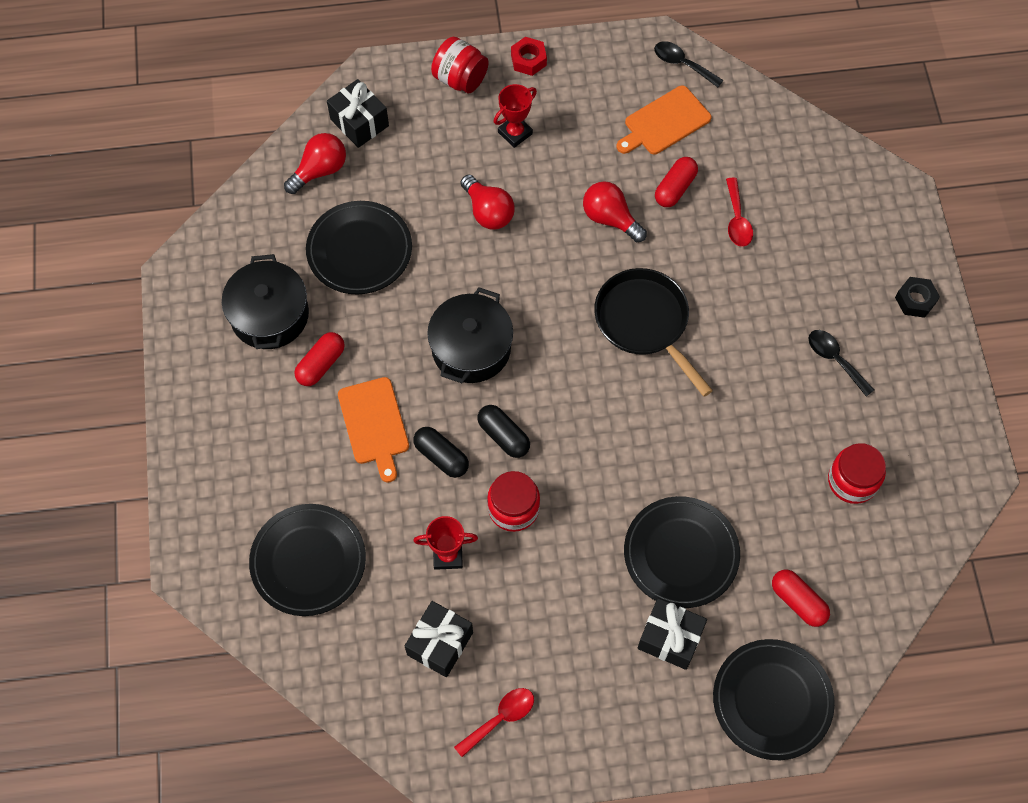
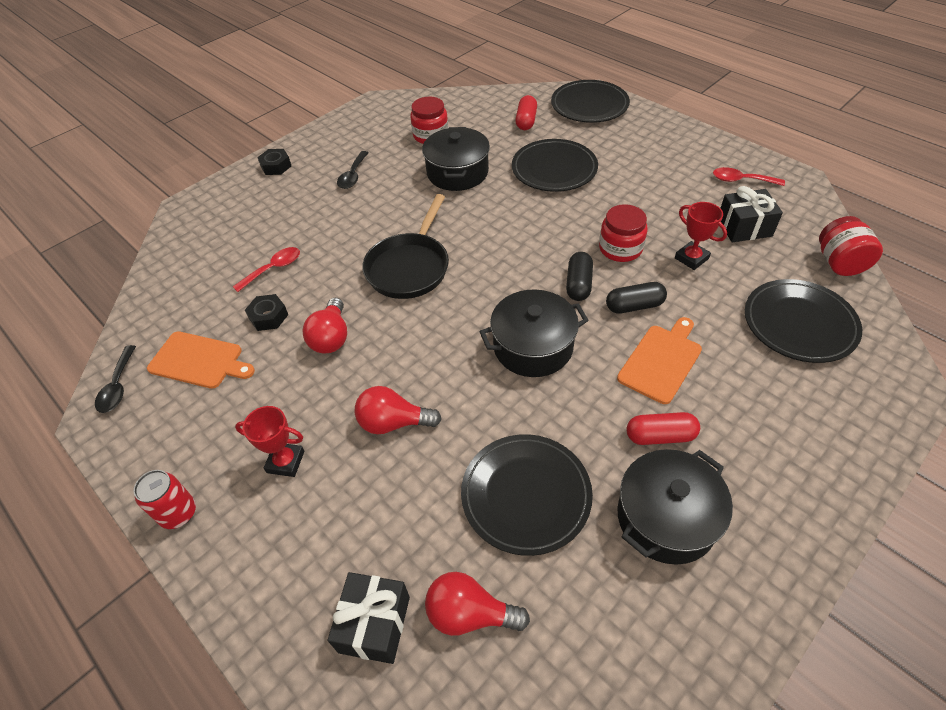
camera: 125 degrees left, 15 degrees down
(441, 456) = (634, 306): black capsule -> black capsule turned 75 degrees clockwise
(460, 79) = (243, 561): red jar -> red jar (839, 263)
(488, 212) = (393, 422): red light bulb -> red light bulb turned 105 degrees counterclockwise
(528, 60) = (178, 513): red nut -> red can
(670, 638) = (607, 149): black gift -> none
(675, 188) = (268, 317): red capsule -> black nut
(756, 458) = (457, 172): none -> black pot

